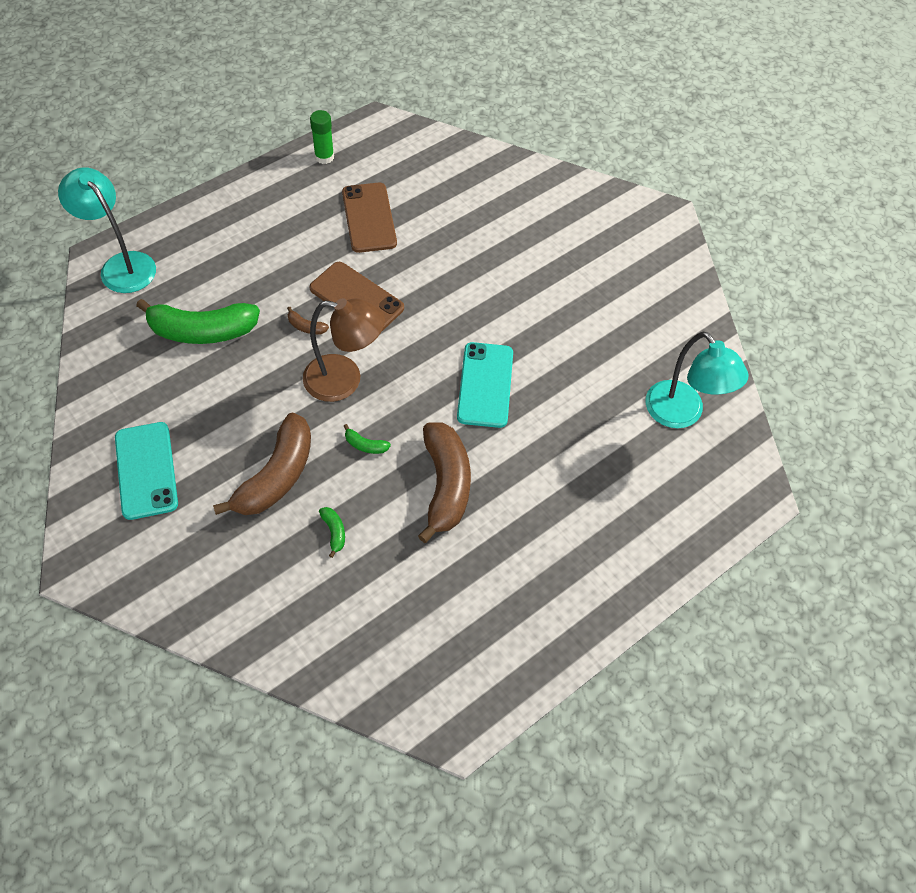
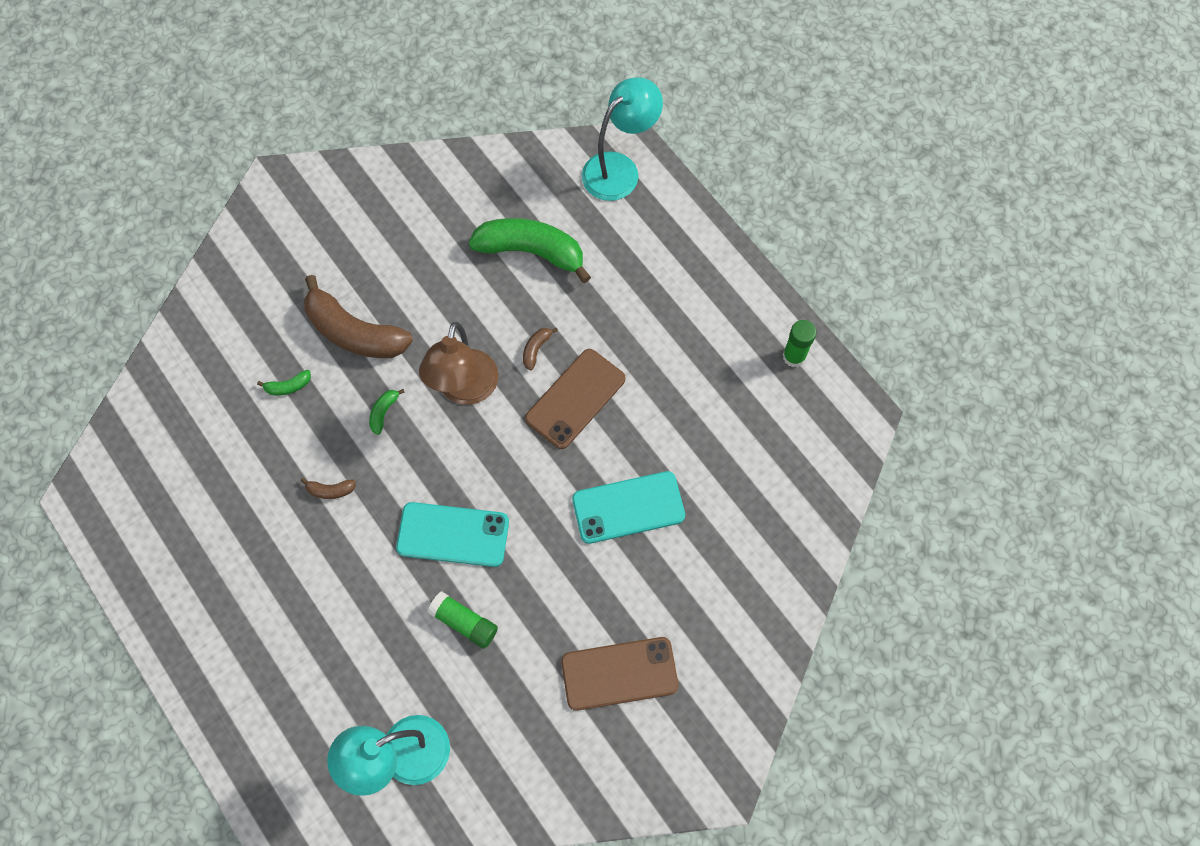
camera: 95 degrees right, 10 degrees up
(146, 470) = (369, 221): turquoise phone -> turquoise phone (628, 507)
(202, 331) = (532, 251): green banana -> green banana turned 105 degrees clockwise
(369, 218) = (697, 409): brown phone -> brown phone (619, 673)
(446, 485) = (330, 490): brown banana -> brown banana, size x0.40
(563, 374) = (464, 622): none -> green glue stick

